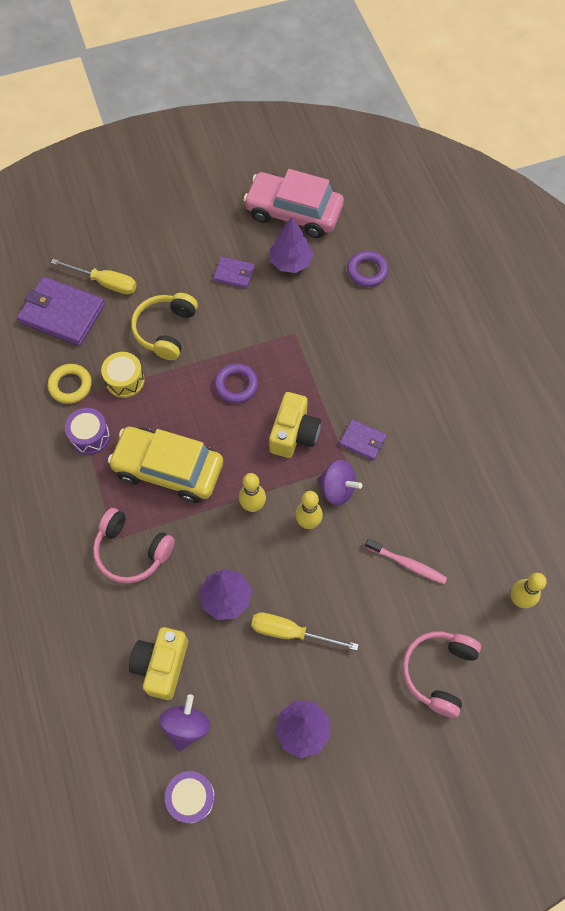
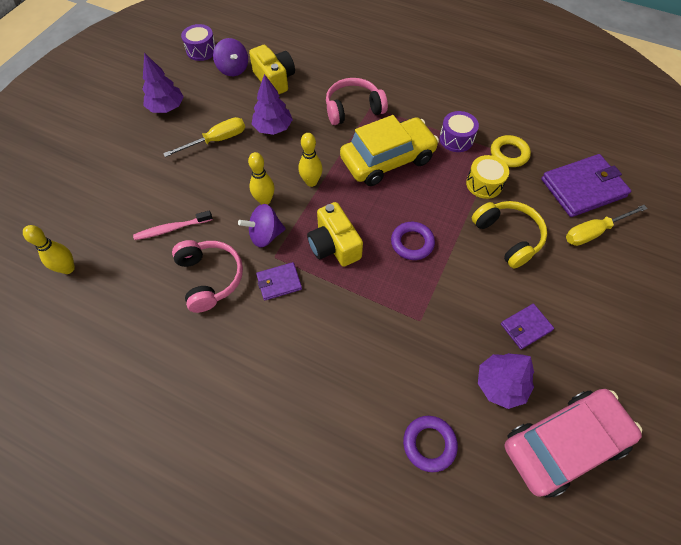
camera: 135 degrees right, 5 degrees down
(439, 672) = (101, 187): pink headphones -> pink headphones (210, 278)

